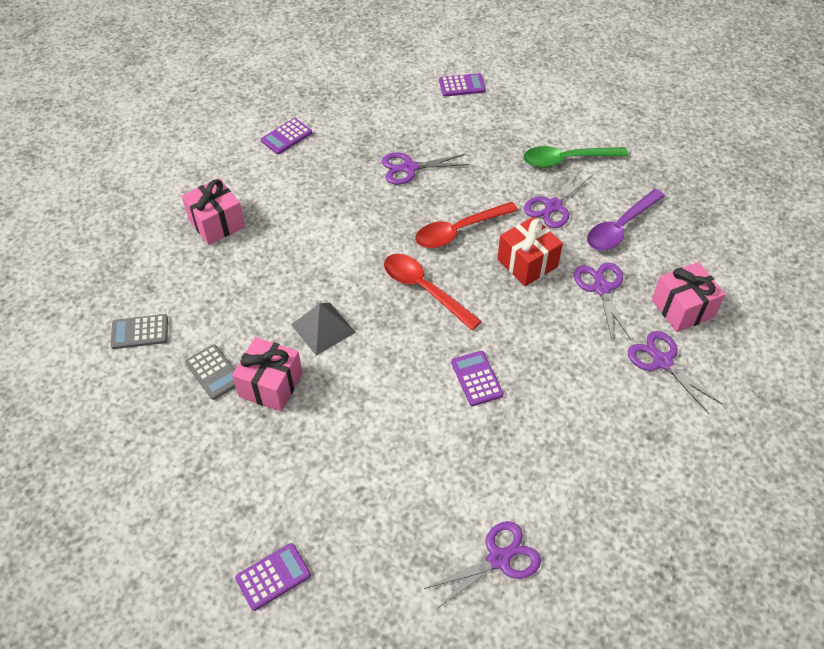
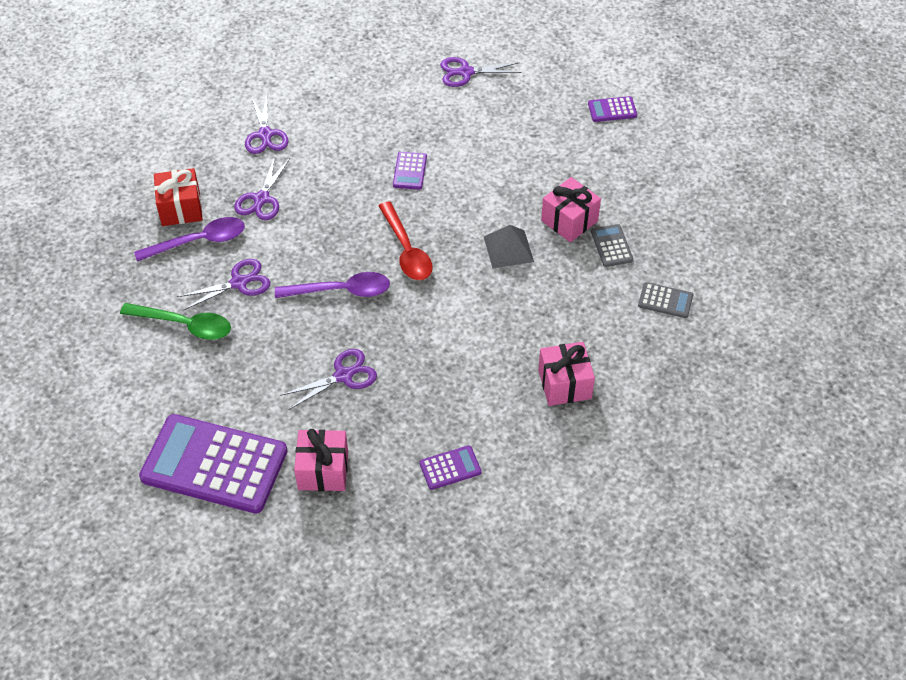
camera: 155 degrees left, 0 degrees up
(409, 168) = (343, 375): purple scissors -> purple scissors turned 45 degrees counterclockwise
(459, 231) = (341, 291): red spoon -> purple spoon
(462, 85) = (214, 464): purple calculator -> purple calculator, size x2.34
(527, 263) = (304, 241): red gift -> red gift (181, 208)
(682, 308) = (214, 163): pink gift -> pink gift (323, 470)

